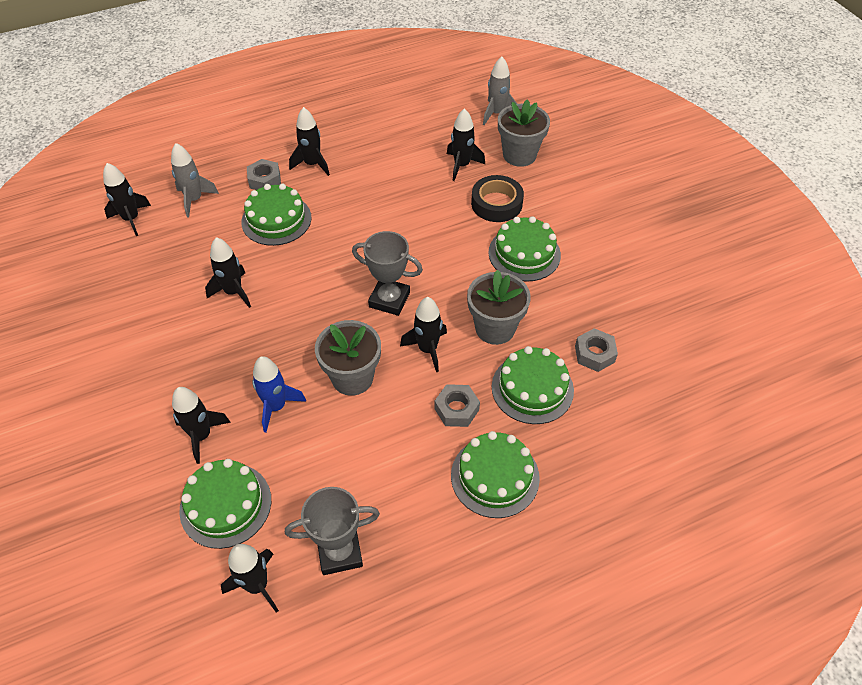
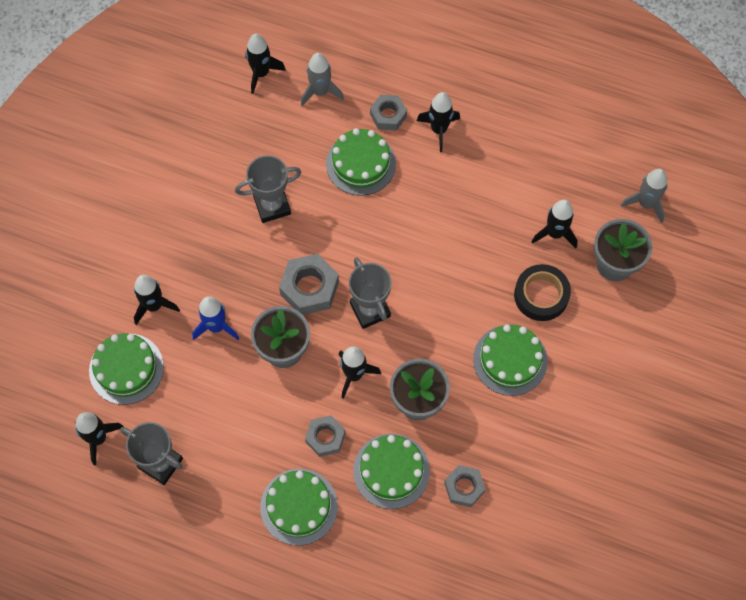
camera: 45 degrees right, 15 degrees up
(233, 292) = (272, 206): black rocket -> grey trophy
(326, 321) = (309, 288): none -> grey nut

